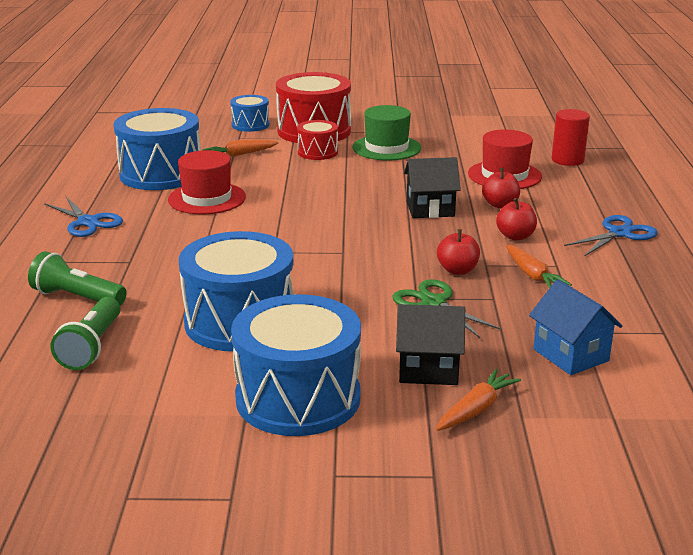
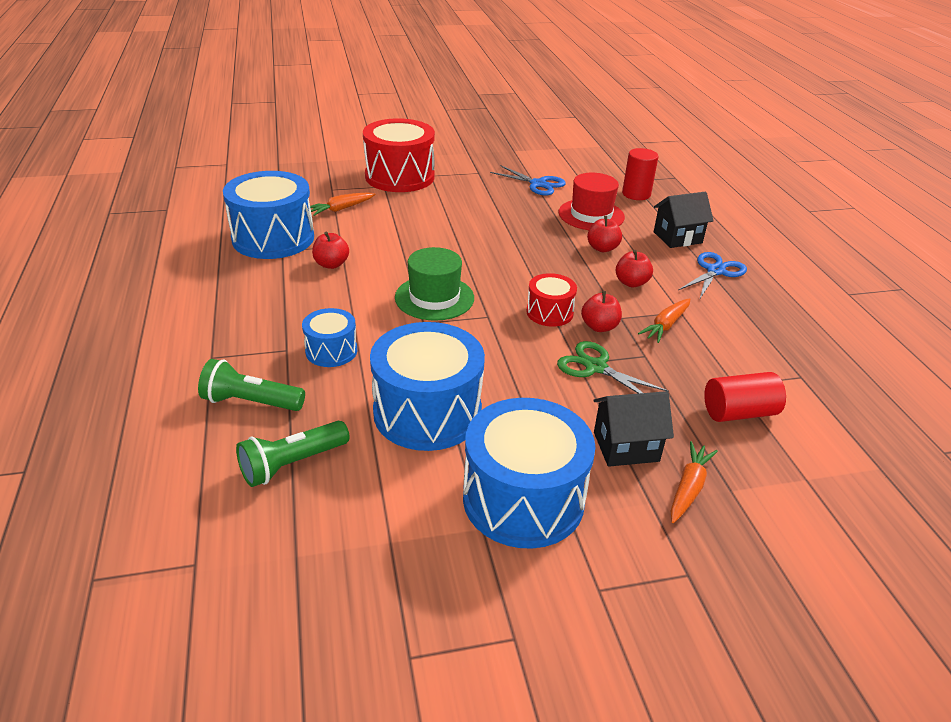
camera: 15 degrees left, 10 degrees up
(88, 222) = (223, 304): blue scissors -> blue scissors (538, 184)
(91, 347) = (292, 464): green flashlight -> green flashlight turned 60 degrees clockwise
(207, 198) = (331, 264): red hat -> red apple
(250, 125) = (336, 173): blue drum -> blue drum (331, 351)
(317, 152) = (414, 201): red drum -> red drum (549, 312)
(386, 148) = (474, 191): green hat -> green hat (434, 298)
(430, 209) = (544, 259): black house -> black house (677, 237)
(532, 275) = (666, 325): orange carrot -> orange carrot turned 75 degrees clockwise
(571, 355) = (739, 412): blue house -> red cylinder

